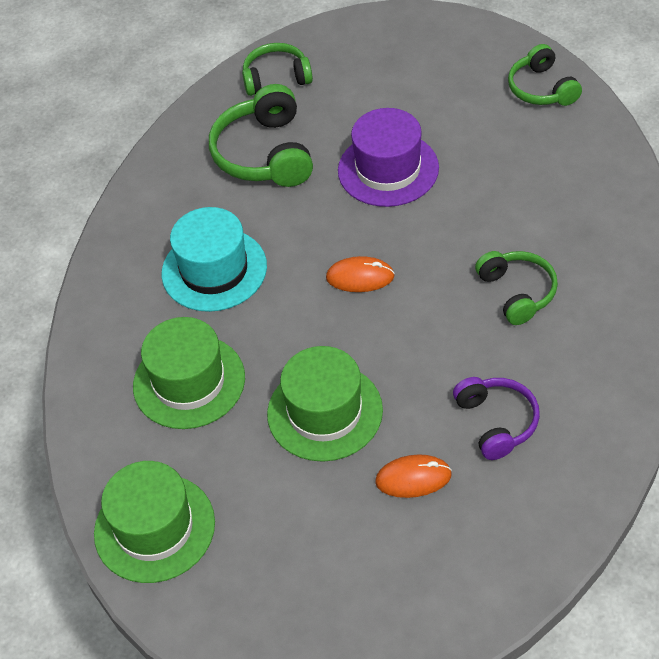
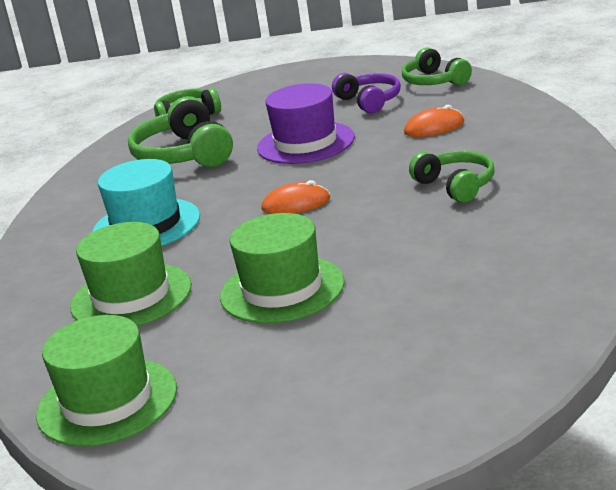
camera: 10 degrees left, 25 degrees down
(413, 478) = (391, 315): orange mouse -> orange mouse (434, 127)
(496, 422) = (466, 263): purple headphones -> purple headphones (369, 101)

